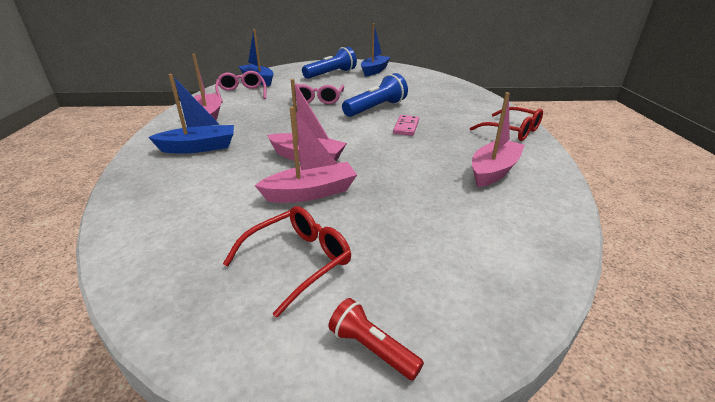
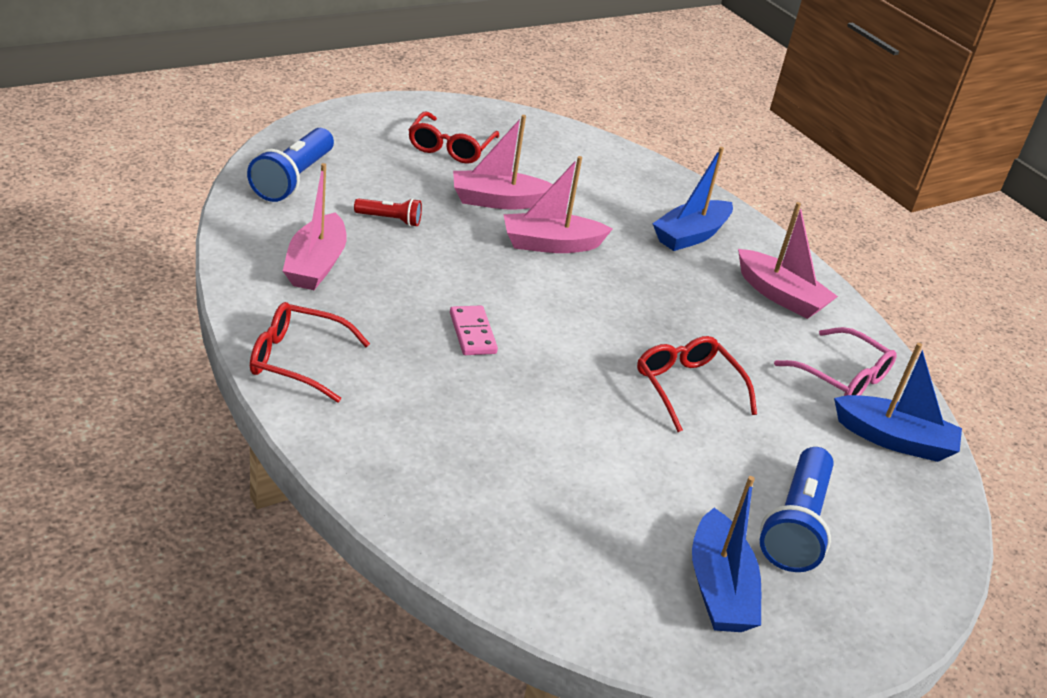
camera: 145 degrees right, 5 degrees up
(311, 193) = (498, 201): pink boat -> pink boat turned 45 degrees clockwise
(318, 99) = (687, 388): pink glasses -> red glasses
(371, 348) = (367, 116): red flashlight -> red flashlight (390, 220)
(376, 108) = (560, 379): blue flashlight -> blue flashlight (293, 179)

